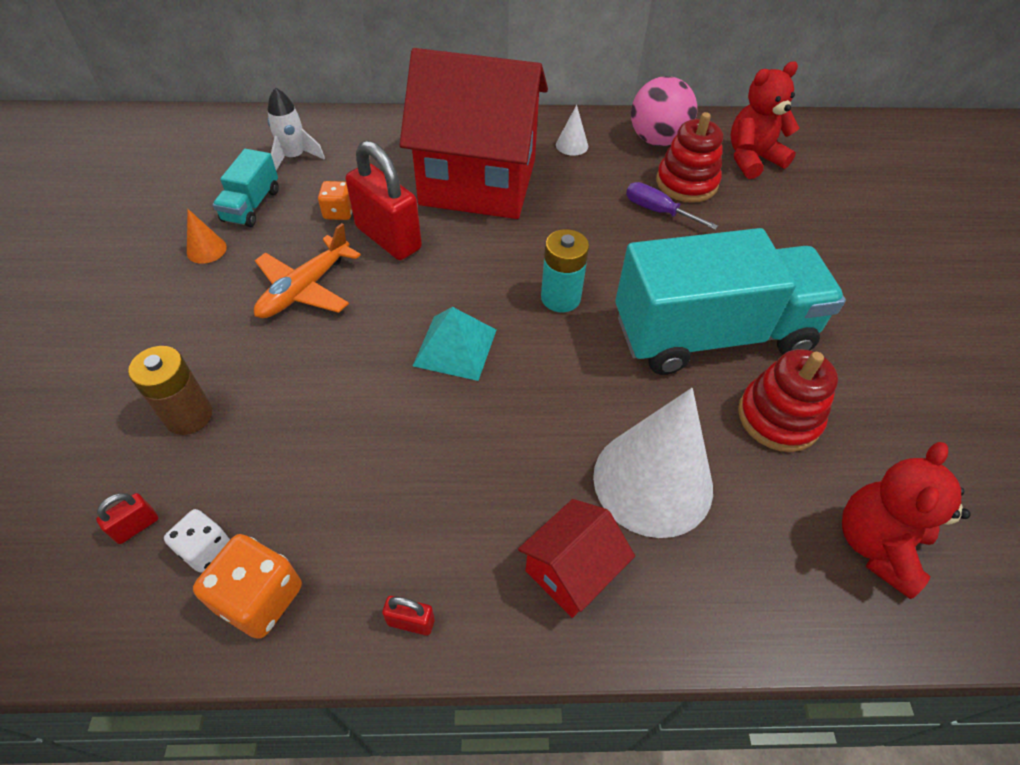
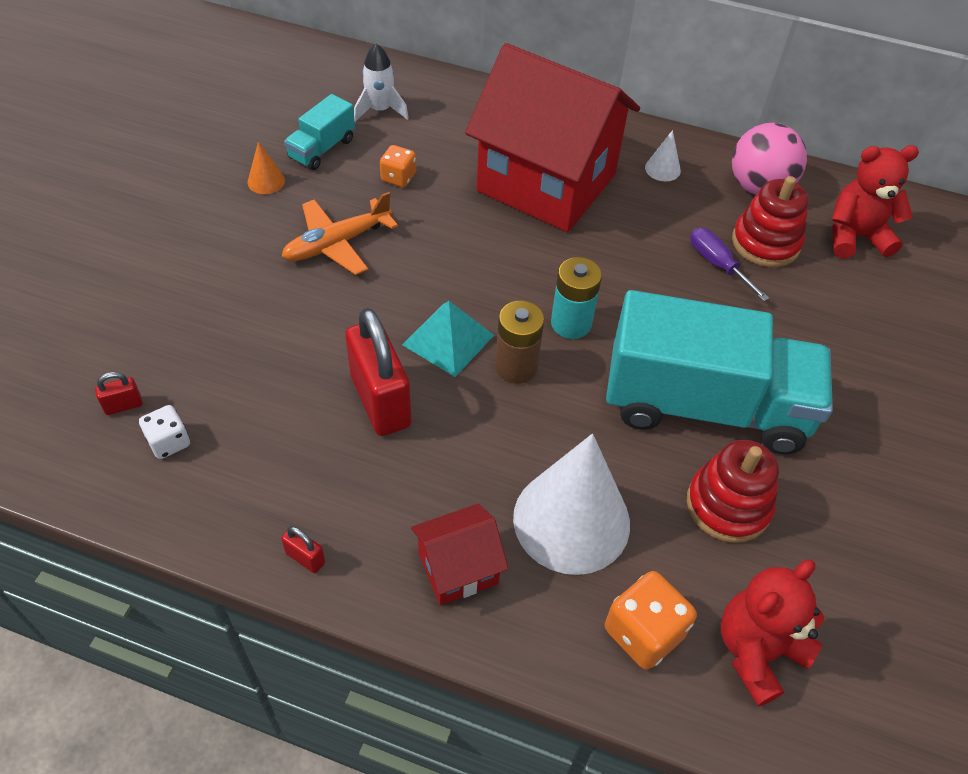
camera: 20 degrees right, 0 degrees up
(189, 415) = (196, 327): brown battery -> brown battery (516, 367)
(260, 598) = (195, 495): orange dice -> orange dice (643, 632)
(388, 238) = (433, 216): red padlock -> red padlock (380, 401)

